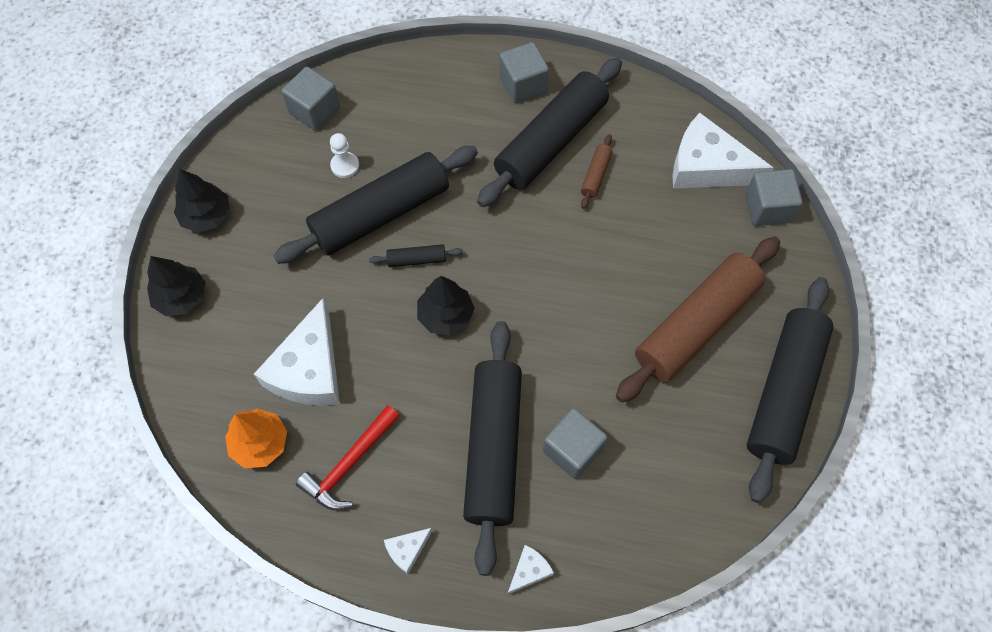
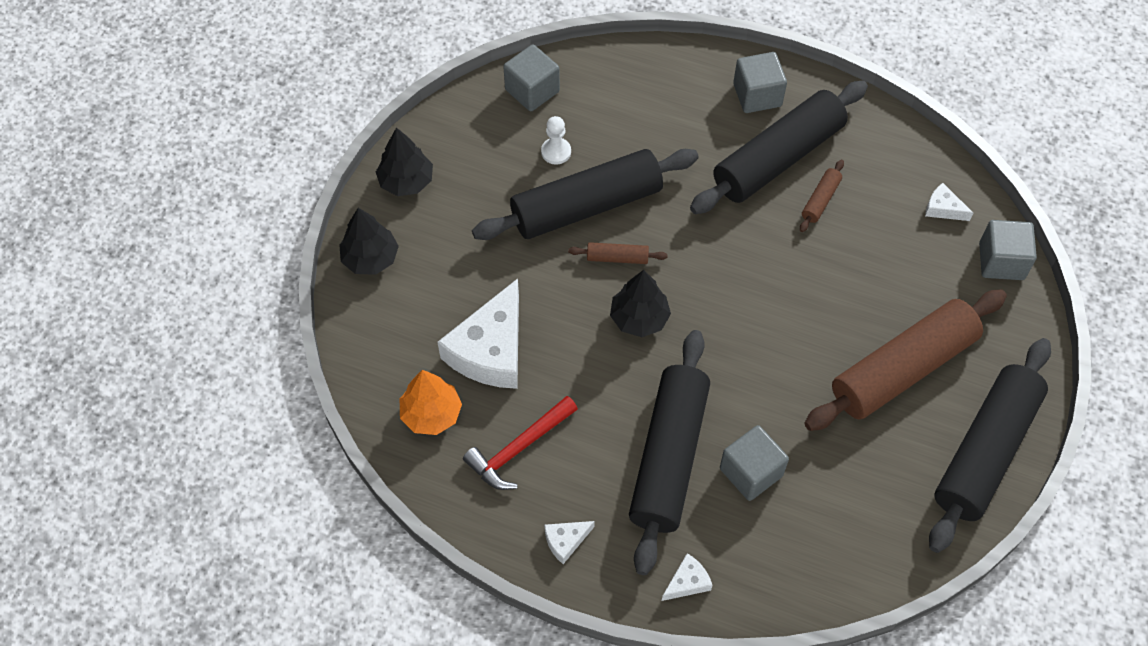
camera: 10 degrees right, 5 degrees down
(416, 259) = (617, 258): black rolling pin -> brown rolling pin
(707, 166) = (943, 208): white cheese -> white cheese, size x0.44

